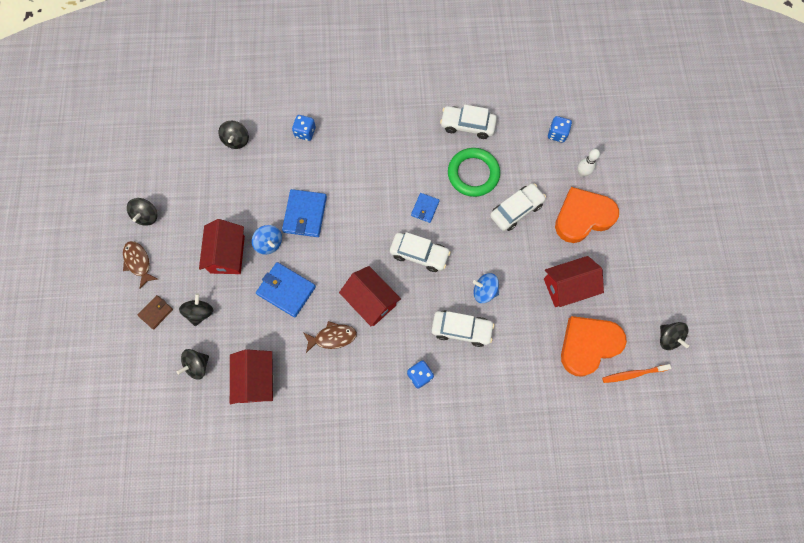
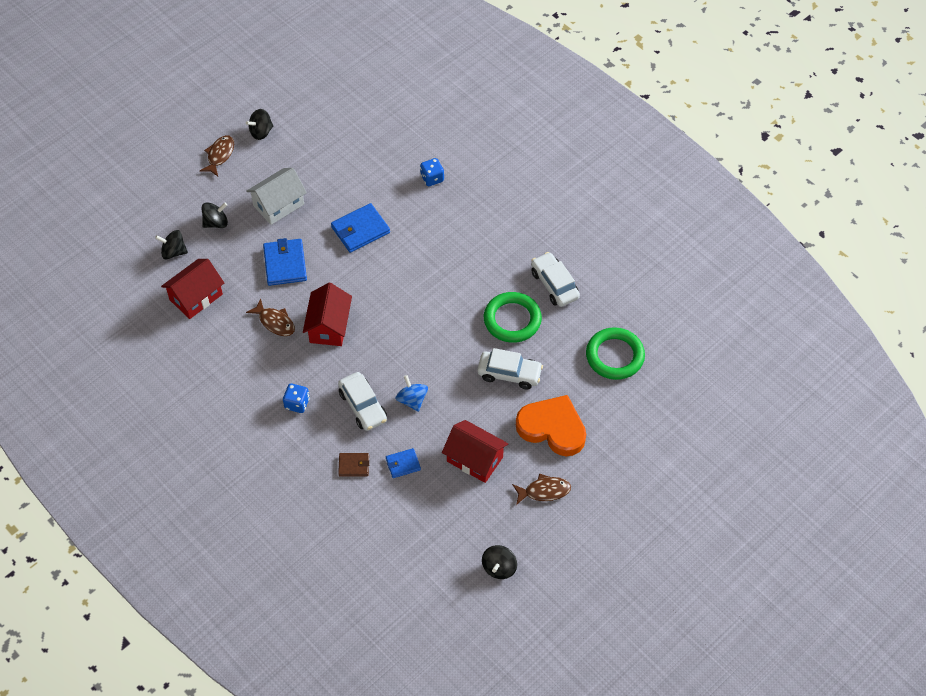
camera: 50 degrees right, 15 degrees down
(156, 312) = (191, 195): brown wallet -> brown wallet (354, 465)
(227, 254) = (278, 205): red house -> white house
(236, 140) = (379, 139): black spinning top -> none
(269, 243) = (313, 225): blue spinning top -> none
(419, 254) = (401, 331): white car -> none
(425, 208) = (446, 307): blue wallet -> blue wallet (403, 464)
(557, 134) = (614, 356): blue dice -> green ring
(582, 173) = (595, 400): white bowling pin -> none
(588, 345) = (435, 509): orange heart -> none
(629, 261) = (544, 491): none -> brown fish
(633, 374) = (440, 560): orange toothbrush -> none

